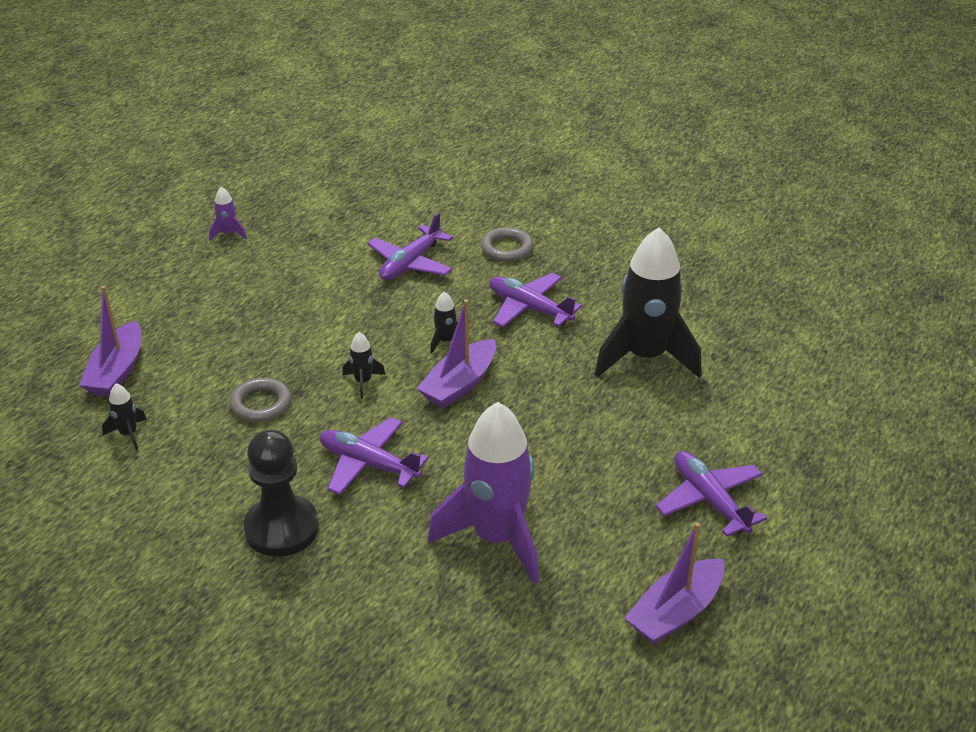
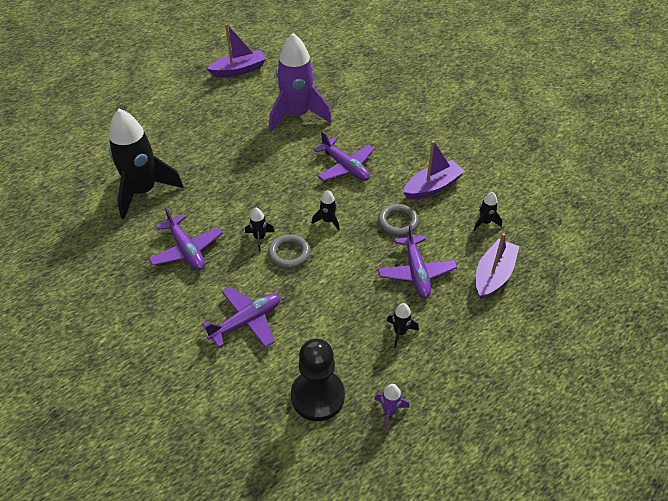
camera: 160 degrees left, 10 degrees up
(231, 291) = (400, 332): none -> black rocket
(282, 528) = (402, 145): black pawn -> black pawn (317, 396)
(459, 384) = (268, 203): purple boat -> purple boat (432, 187)
(506, 248) = (162, 316): grey ring -> grey ring (289, 254)
(709, 500) = (183, 107): purple plane -> purple plane (416, 272)

